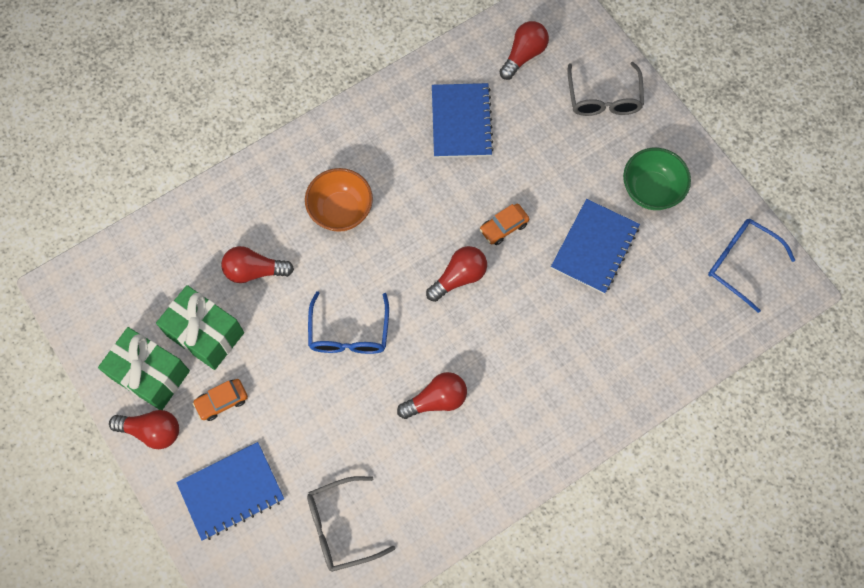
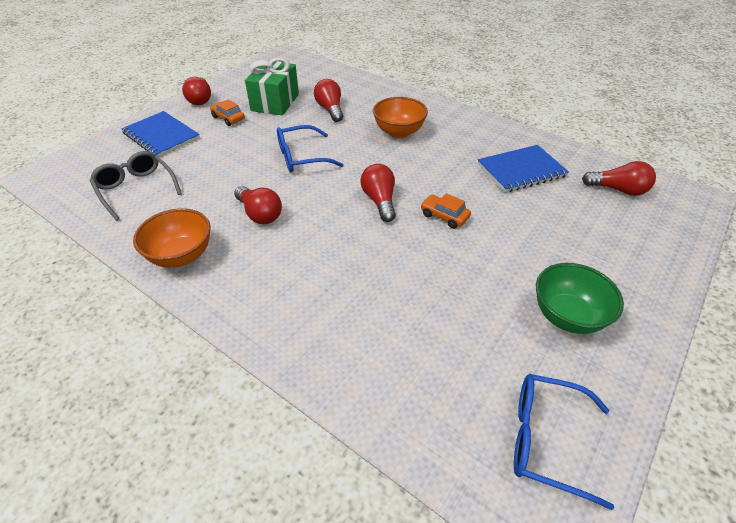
camera: 70 degrees right, 25 degrees down
(150, 374) = (239, 91): green gift -> none
(459, 277) = (379, 201): red light bulb -> red light bulb turned 135 degrees counterclockwise
(473, 486) = (181, 256): none -> orange bowl
(594, 247) = (467, 284): blue notebook -> none
(603, 98) = (632, 252): grey glasses -> none
(740, 263) = (545, 439): blue glasses -> blue glasses turned 90 degrees counterclockwise

